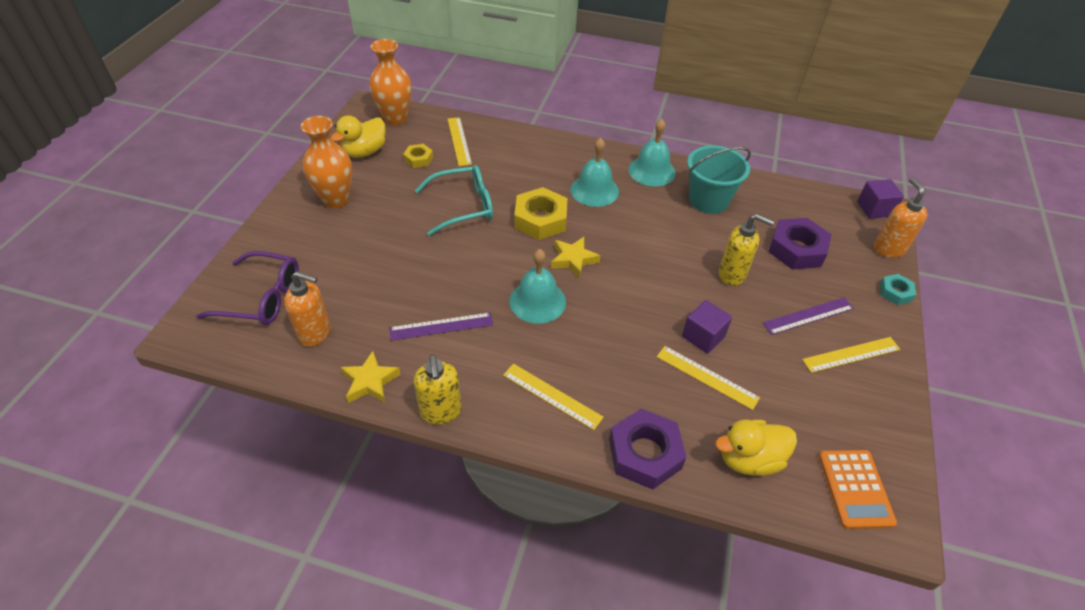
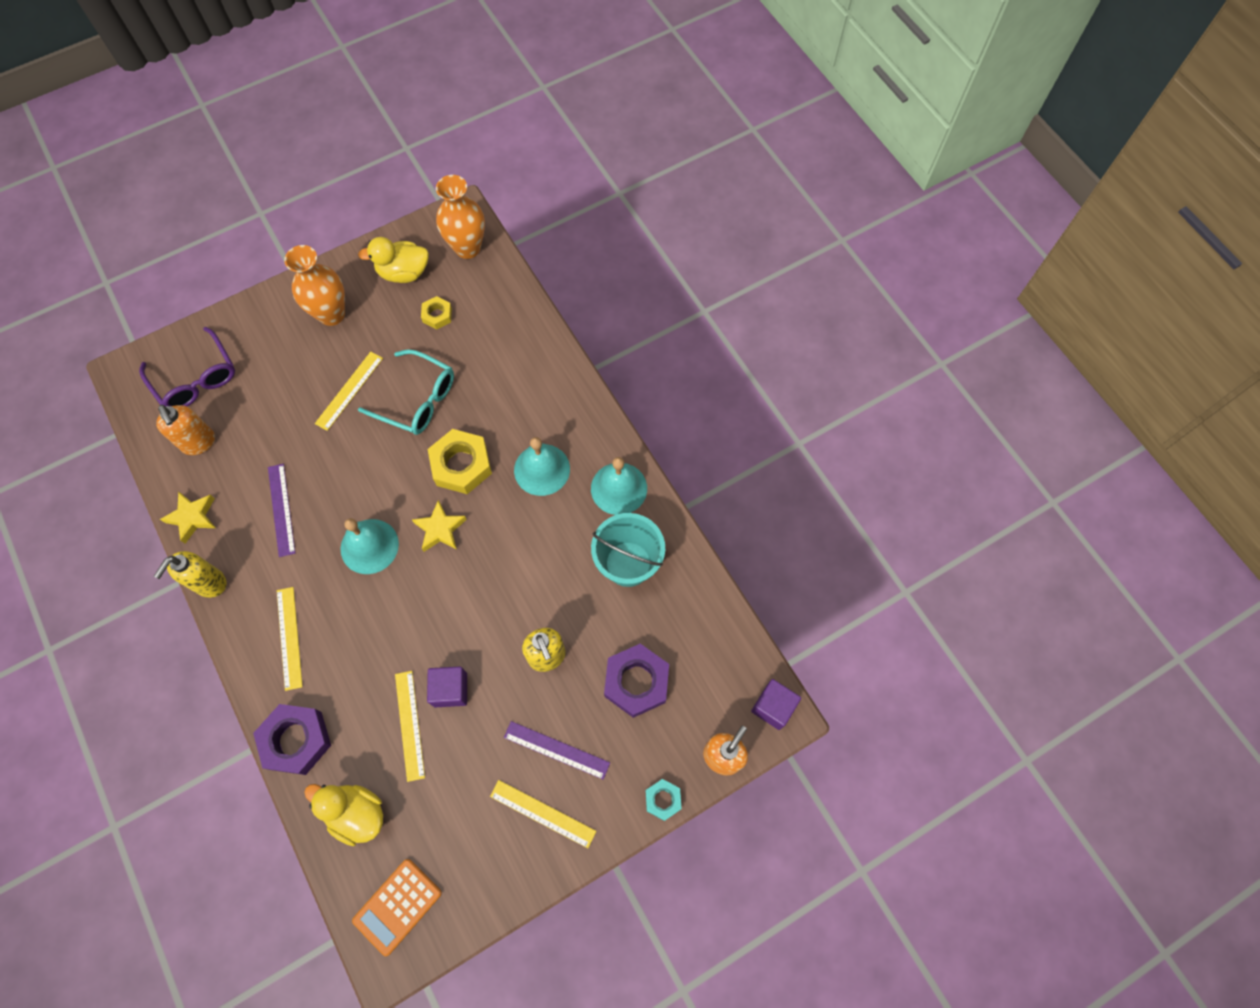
camera: 45 degrees right, 20 degrees up
(441, 326) = (281, 509): purple ruler -> purple ruler turned 45 degrees clockwise
(459, 141) = (492, 318): yellow ruler -> yellow ruler (349, 390)

